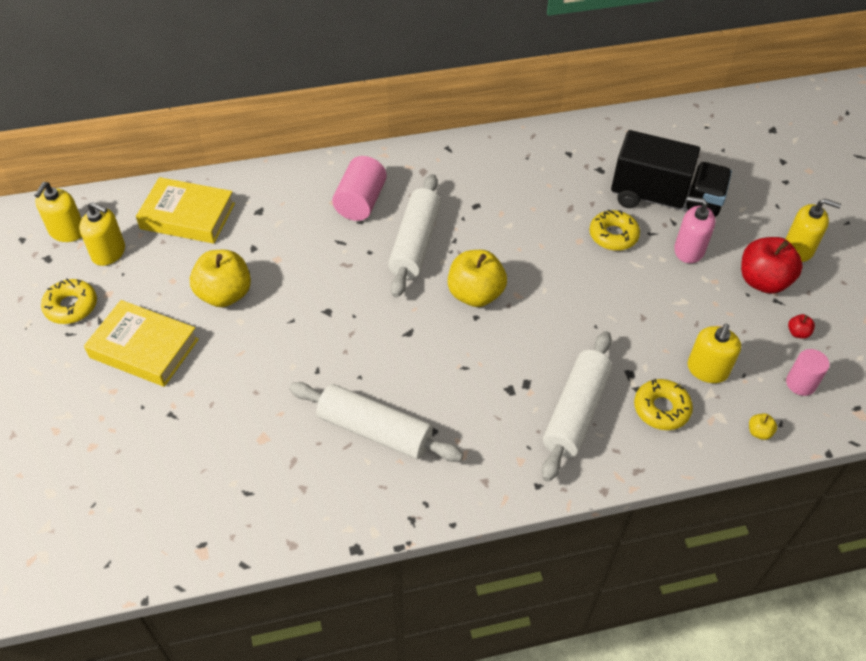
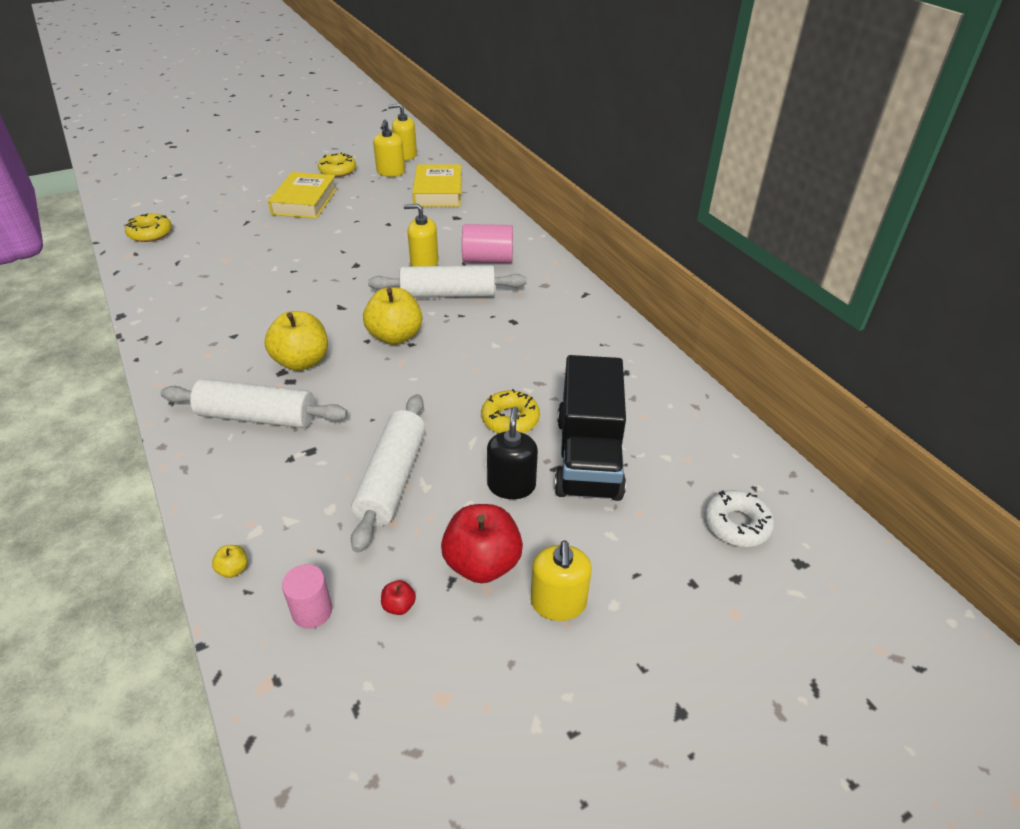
camera: 75 degrees right, 10 degrees down
(224, 294) = (362, 220): yellow apple -> yellow apple (302, 361)
(375, 430) = (233, 306): white rolling pin -> white rolling pin (392, 479)
(661, 409) = (264, 480): yellow donut -> yellow donut (150, 233)
(689, 250) = (511, 485): pink soap dispenser -> black soap dispenser
(707, 370) = (323, 515): yellow soap dispenser -> yellow soap dispenser (424, 263)
(739, 146) = (736, 524): none -> white donut

